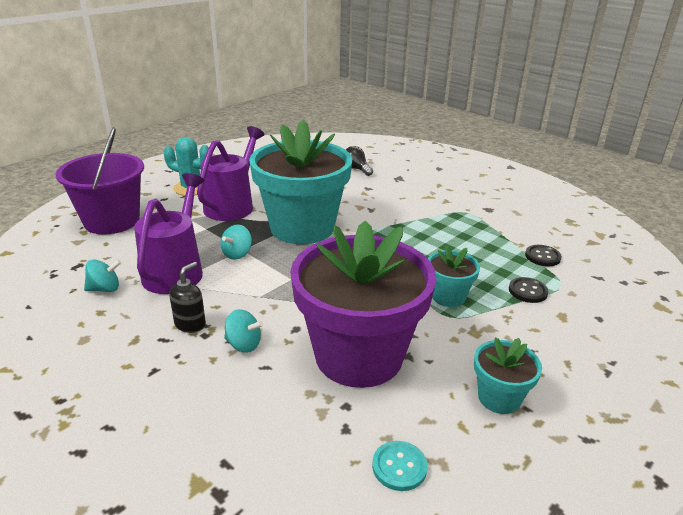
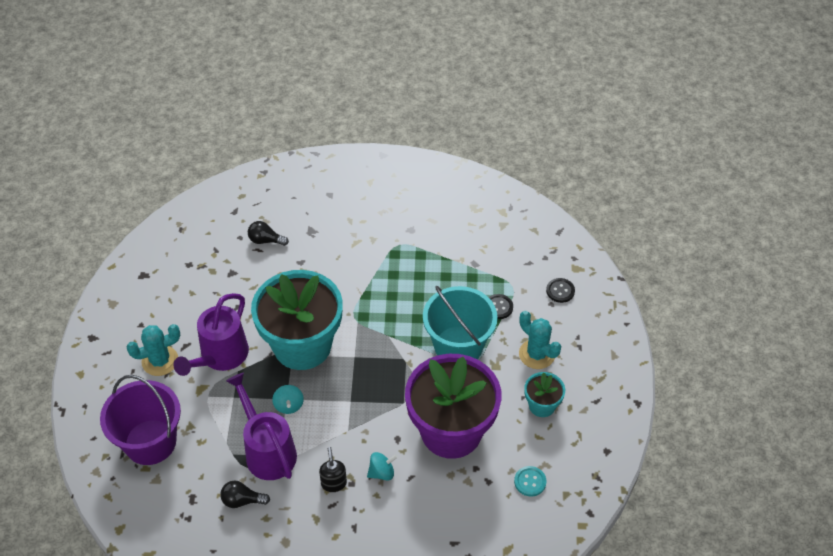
camera: 40 degrees left, 20 degrees up
(105, 289) = (242, 500): turquoise spinning top -> black light bulb
(232, 205) = (220, 357): purple watering can -> purple watering can turned 135 degrees counterclockwise
(448, 296) = (458, 346): turquoise flower pot -> turquoise bucket
(538, 349) = (536, 354): none -> turquoise cactus
(542, 257) = (484, 264): black button -> black button (560, 291)

